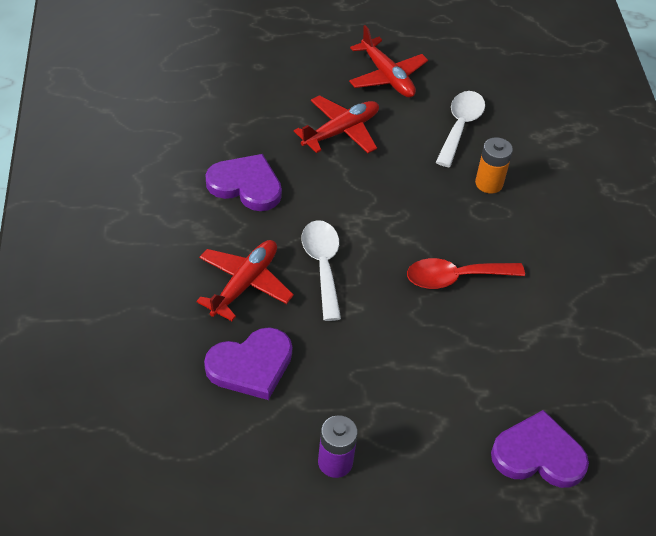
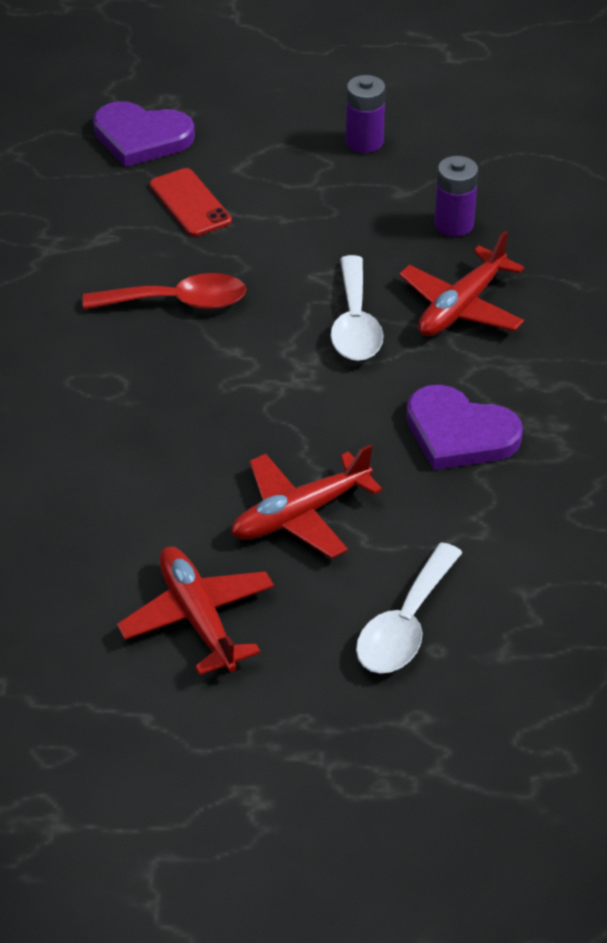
camera: 170 degrees left, 5 degrees down
(251, 365) = (454, 224): purple heart -> purple battery
(460, 126) = (95, 516): white spoon -> white spoon (405, 625)
(473, 376) = (190, 203): none -> red phone
(489, 183) = (83, 422): orange battery -> none

